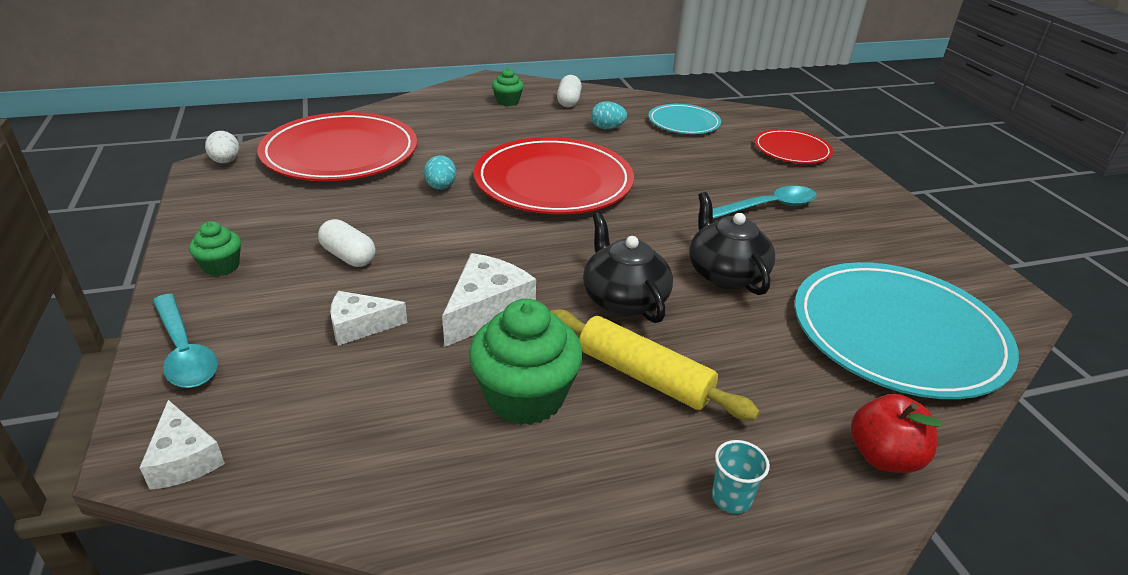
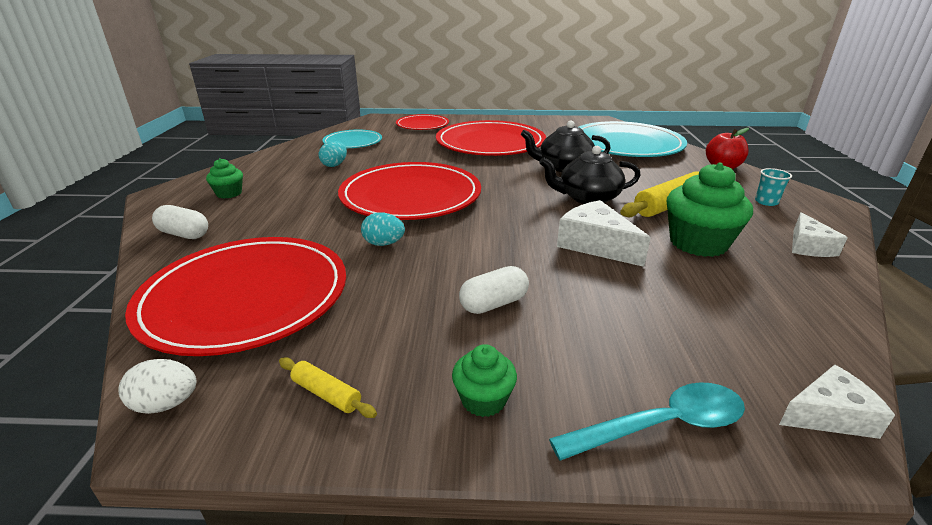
camera: 70 degrees left, 5 degrees down
(231, 207) = (326, 394): none -> yellow rolling pin
(360, 326) = (615, 304): white cheese -> white cheese (808, 246)
(568, 101) = (264, 170): white capsule -> white capsule (184, 234)
(769, 207) = (490, 143): turquoise spoon -> red plate

